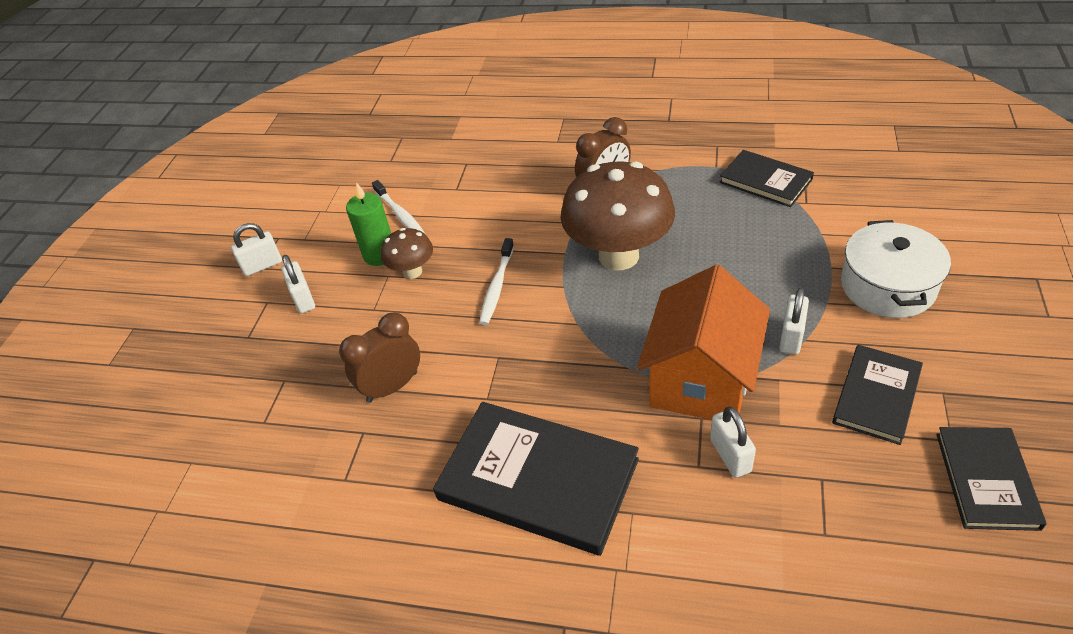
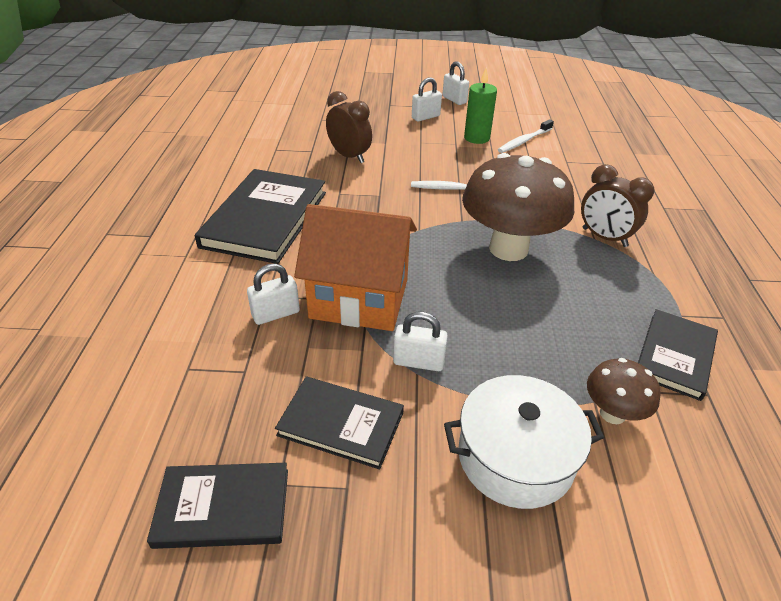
camera: 75 degrees right, 5 degrees down
(412, 272) = (462, 152): brown mushroom -> brown mushroom (612, 413)

